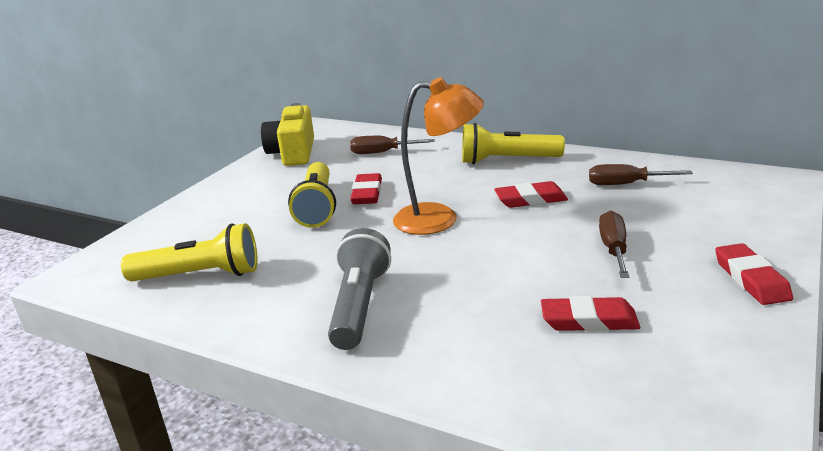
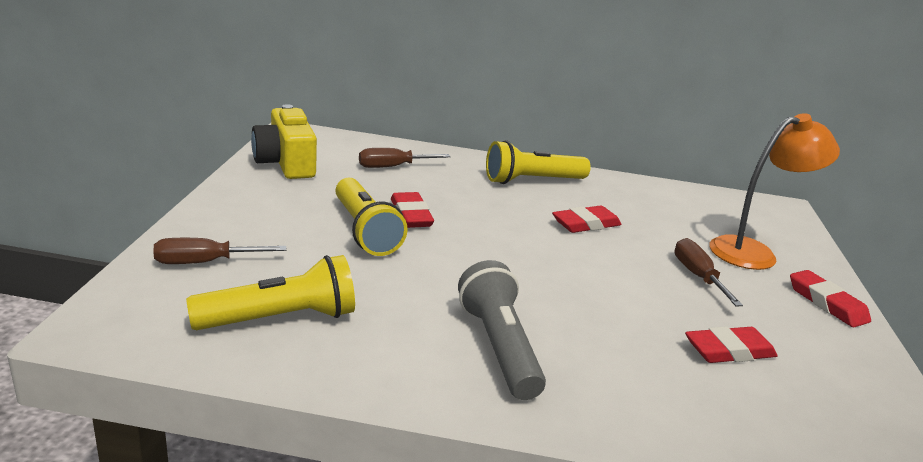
camera: 25 degrees left, 0 degrees up
(439, 219) = (511, 245): orange lamp -> orange lamp (754, 252)
(626, 184) = (660, 209): brown screwdriver -> brown screwdriver (204, 262)

